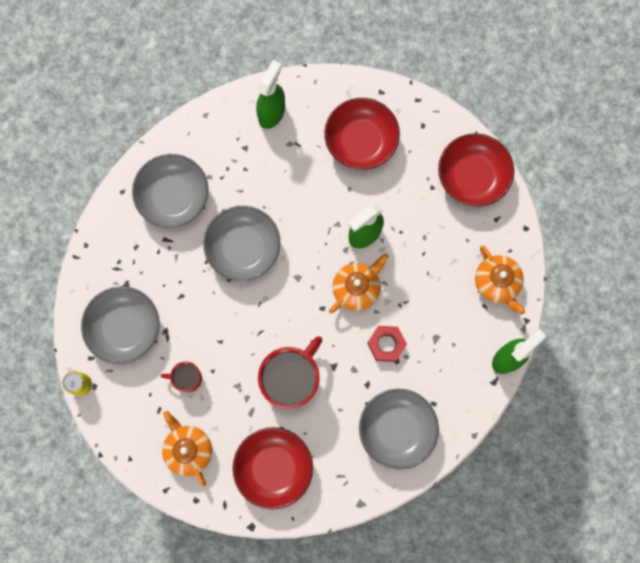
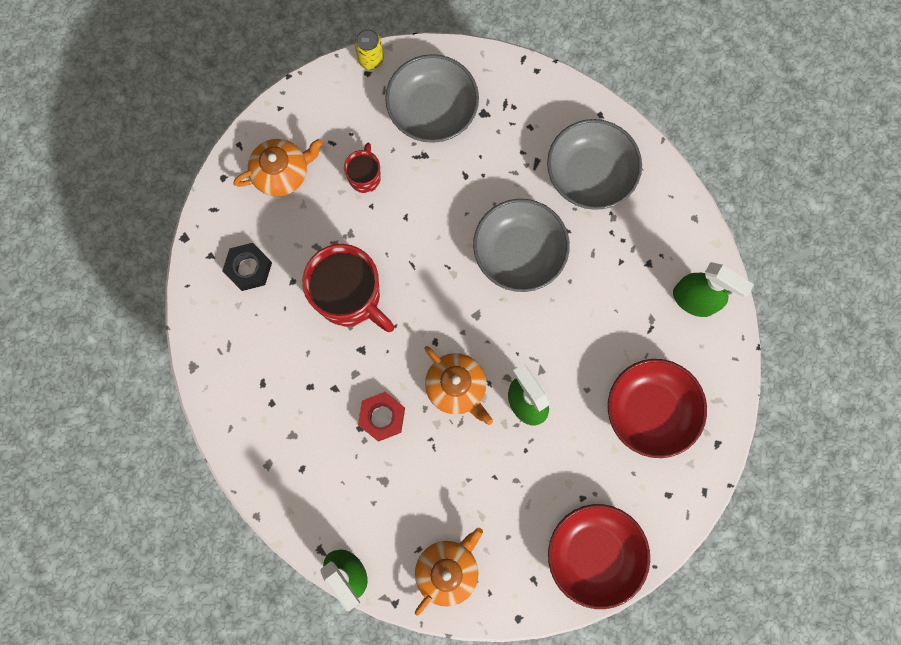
camera: 95 degrees right, 0 degrees up
(274, 467) = (248, 268): red bowl -> black nut
(396, 429) = (276, 419): grey bowl -> none
(497, 283) = (448, 570): orange teapot -> orange teapot turned 150 degrees clockwise

